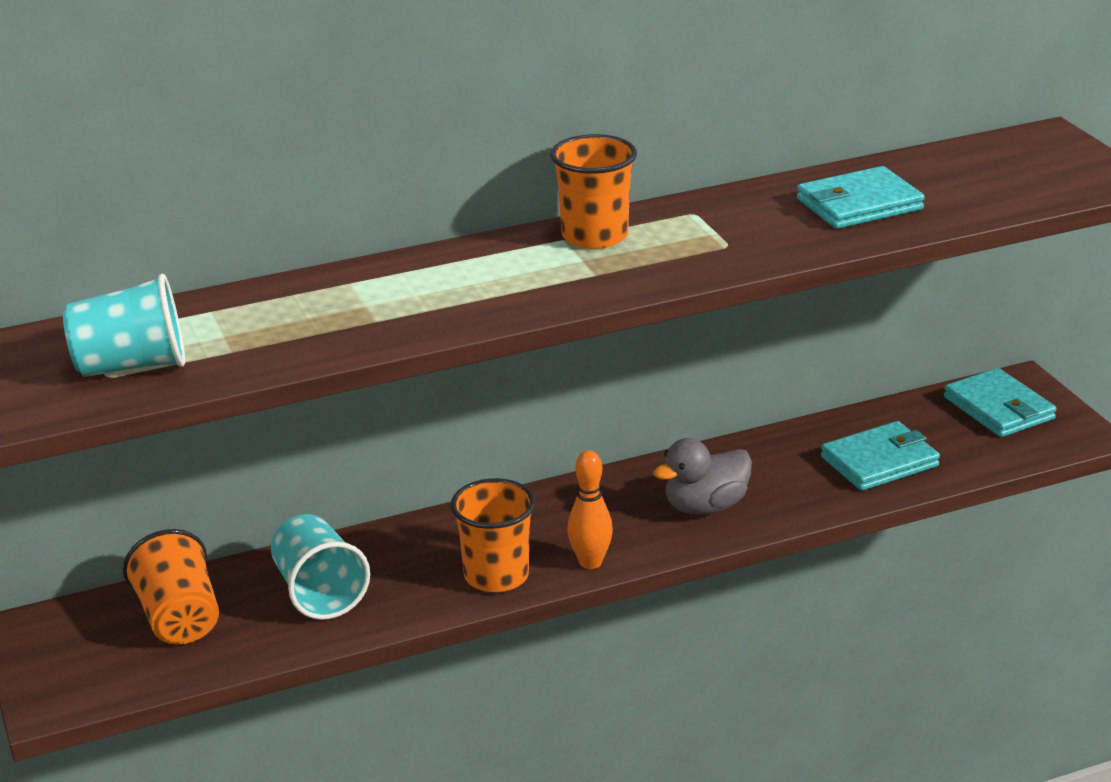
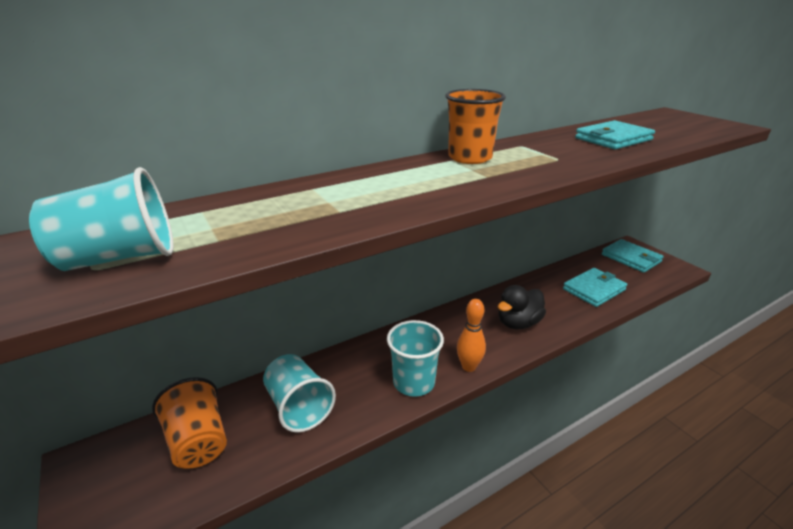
camera: 10 degrees left, 0 degrees up
(496, 576) = (414, 382): orange cup -> turquoise cup
(705, 507) = (518, 323): grey duck -> black duck

